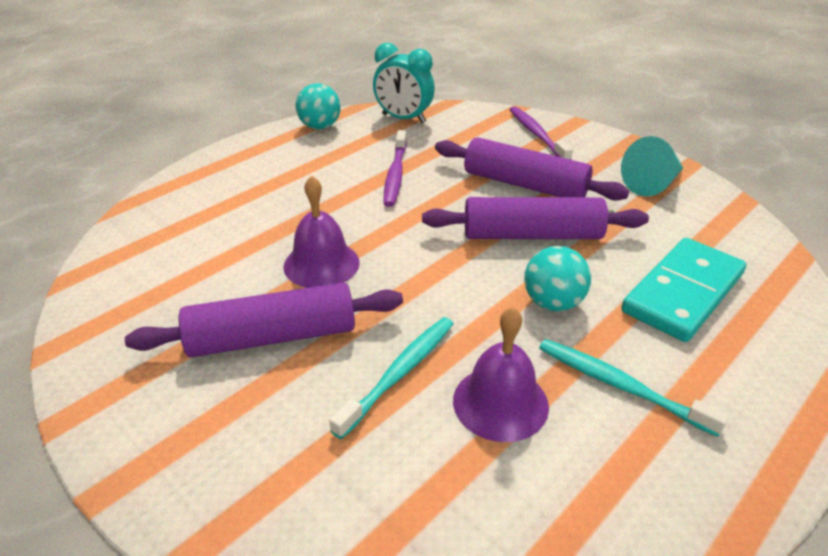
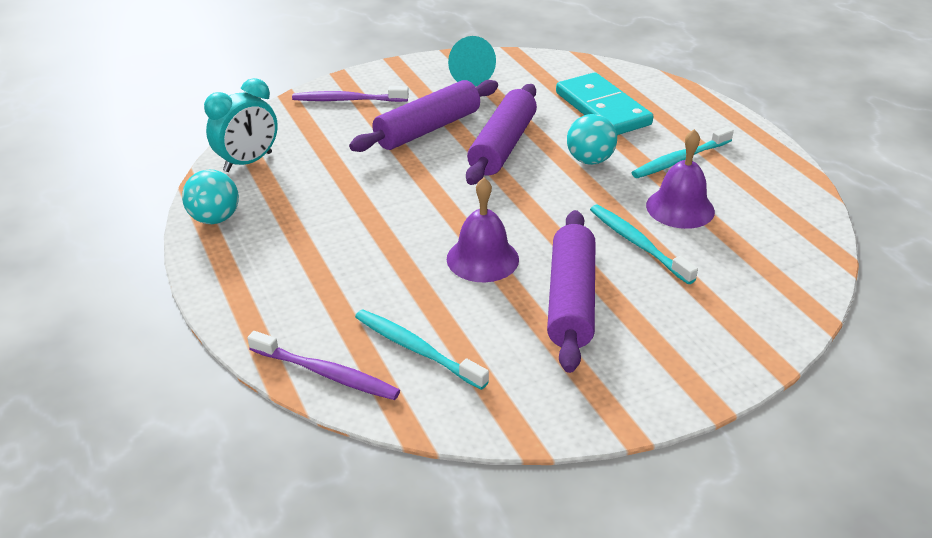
camera: 70 degrees left, 0 degrees up
(176, 256) = (417, 349): none -> turquoise toothbrush
(395, 174) = (358, 190): purple toothbrush -> purple toothbrush (326, 373)

